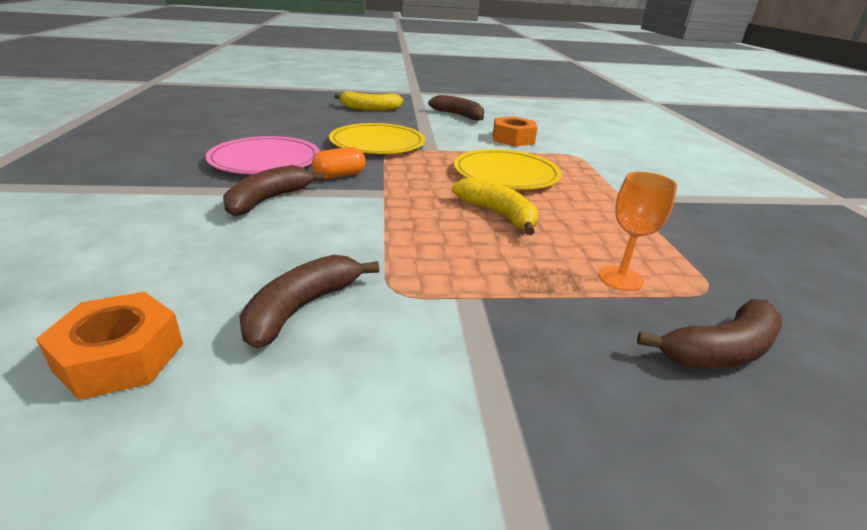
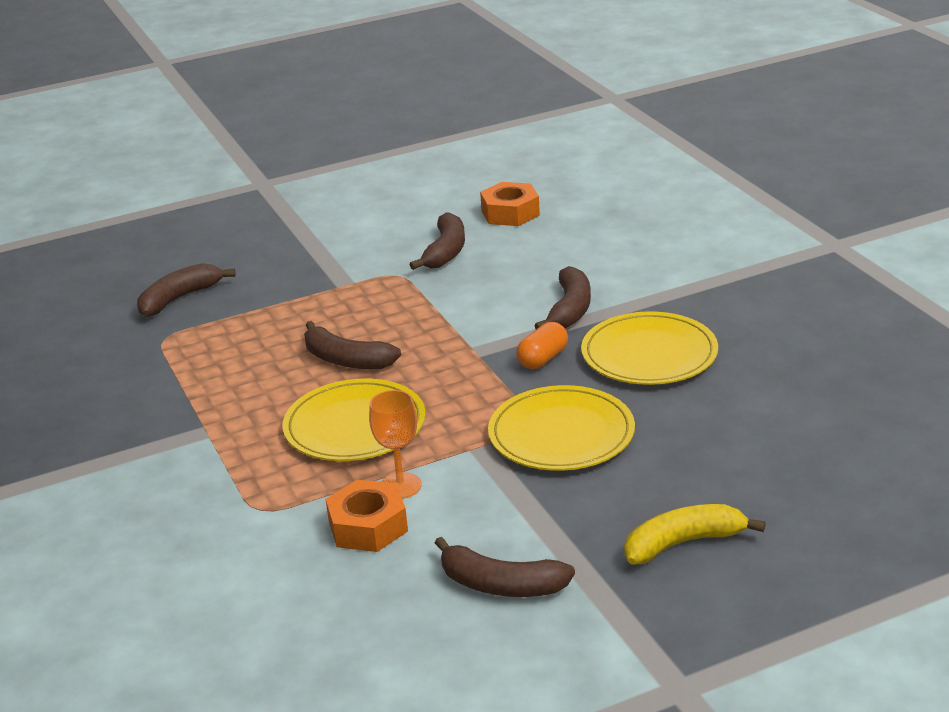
camera: 165 degrees right, 0 degrees up
(265, 160) = (649, 354): pink plate -> yellow plate
(498, 214) = (346, 360): yellow banana -> brown banana
(620, 278) = (233, 327): orange goblet -> orange goblet (400, 486)

